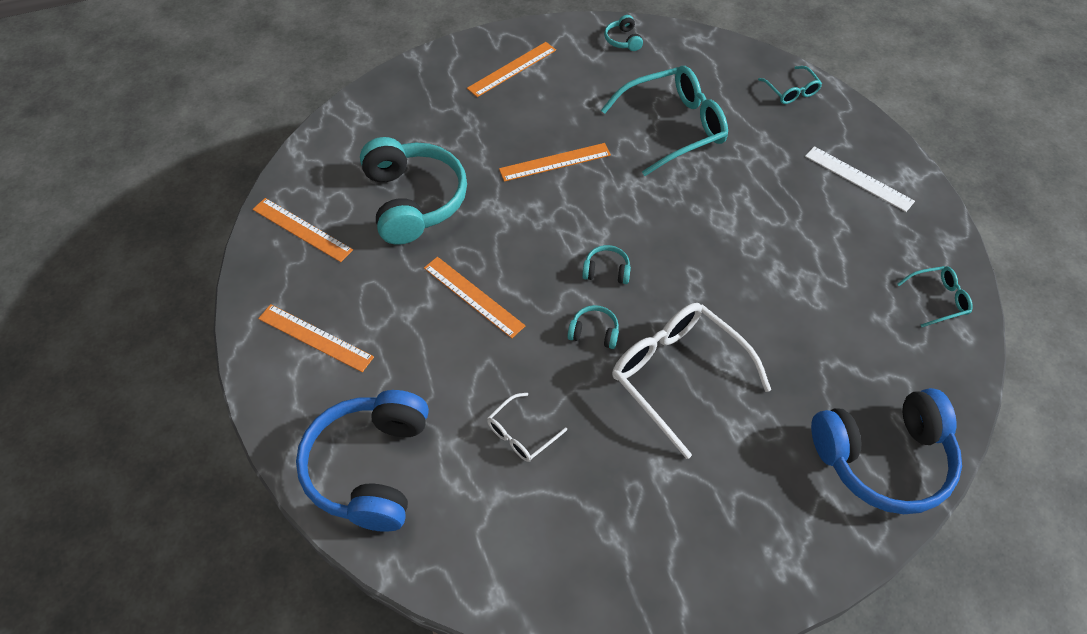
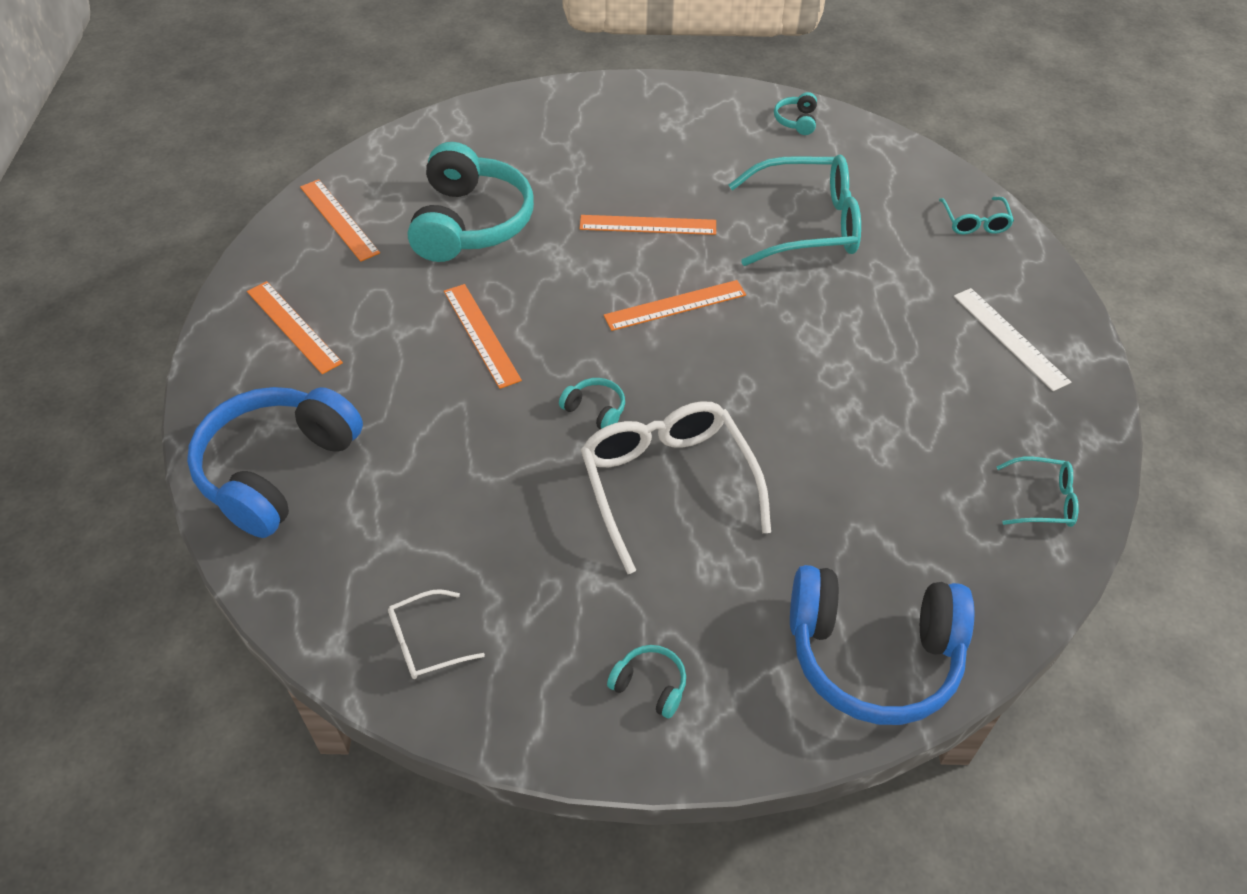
camera: 20 degrees right, 5 degrees down
(512, 69) = (651, 120): orange ruler -> orange ruler (675, 305)
(521, 434) = (455, 488): white glasses -> white glasses (426, 642)
(606, 271) = (645, 351): turquoise headphones -> turquoise headphones (650, 685)

